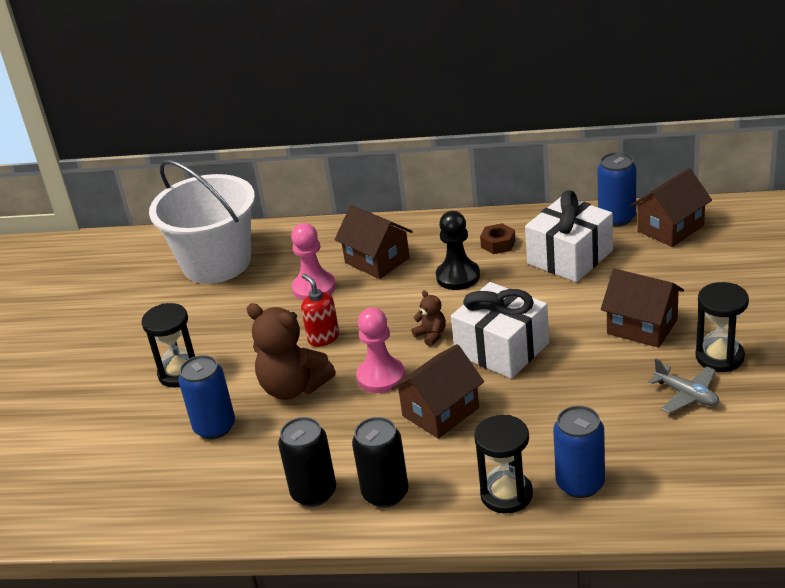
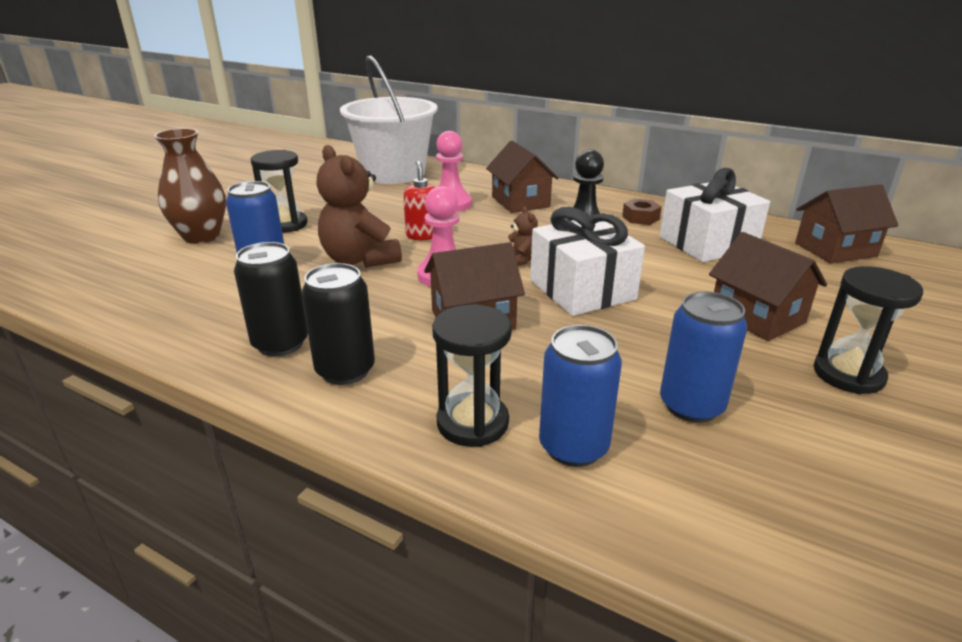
camera: 20 degrees right, 5 degrees down
(114, 418) = (201, 236): none -> brown vase
(617, 218) = (777, 229): blue can -> blue can (691, 406)
(686, 395) = (781, 399): grey plane -> none

